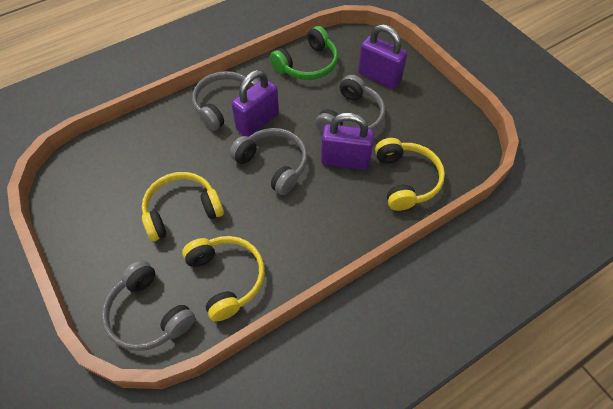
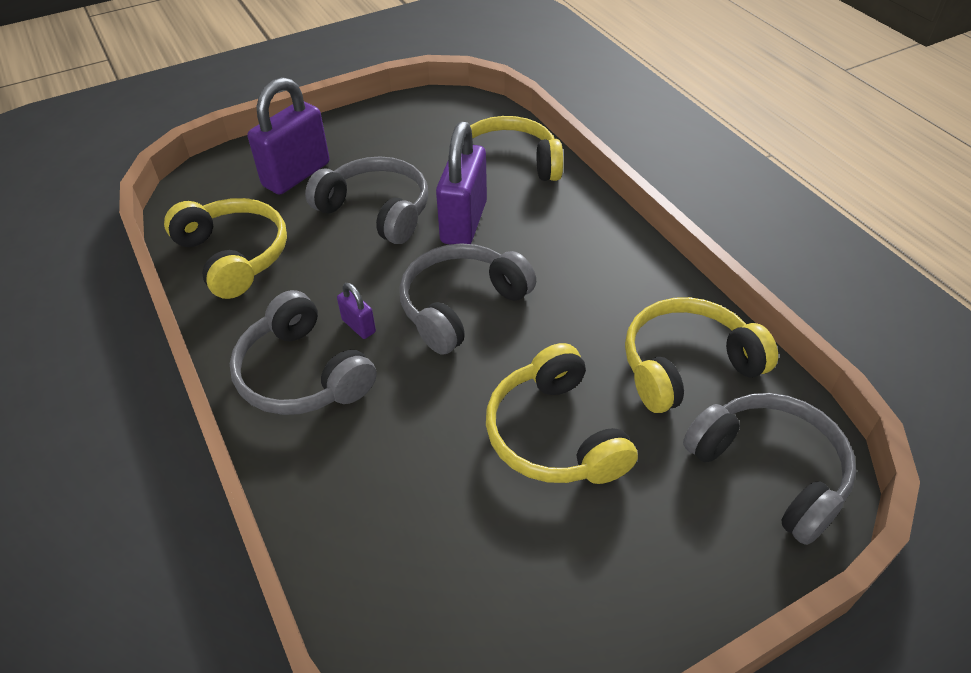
camera: 85 degrees left, 10 degrees down
(149, 314) = (769, 471): grey headphones -> grey headphones turned 90 degrees counterclockwise
(257, 122) = (358, 326): purple padlock -> purple padlock, size x0.46
(307, 64) = (233, 256): green headphones -> yellow headphones

